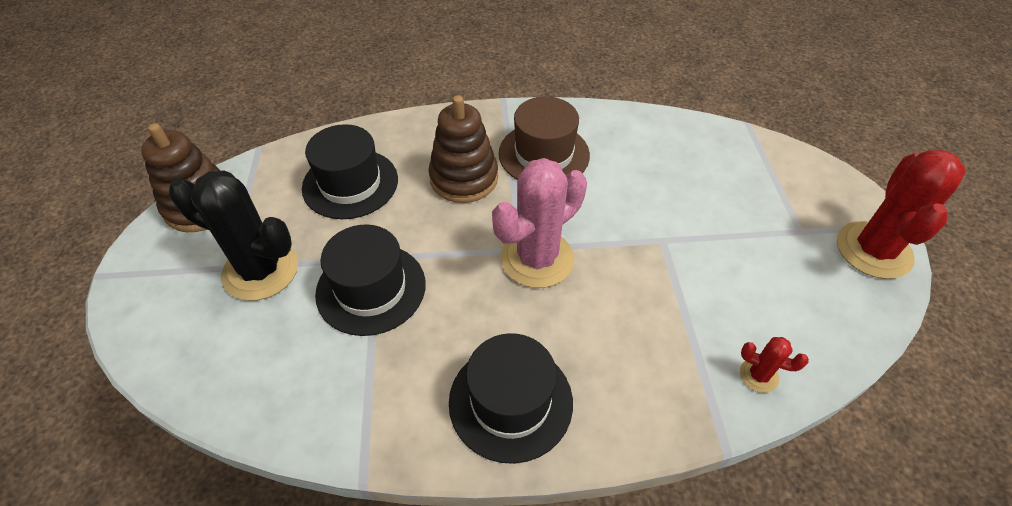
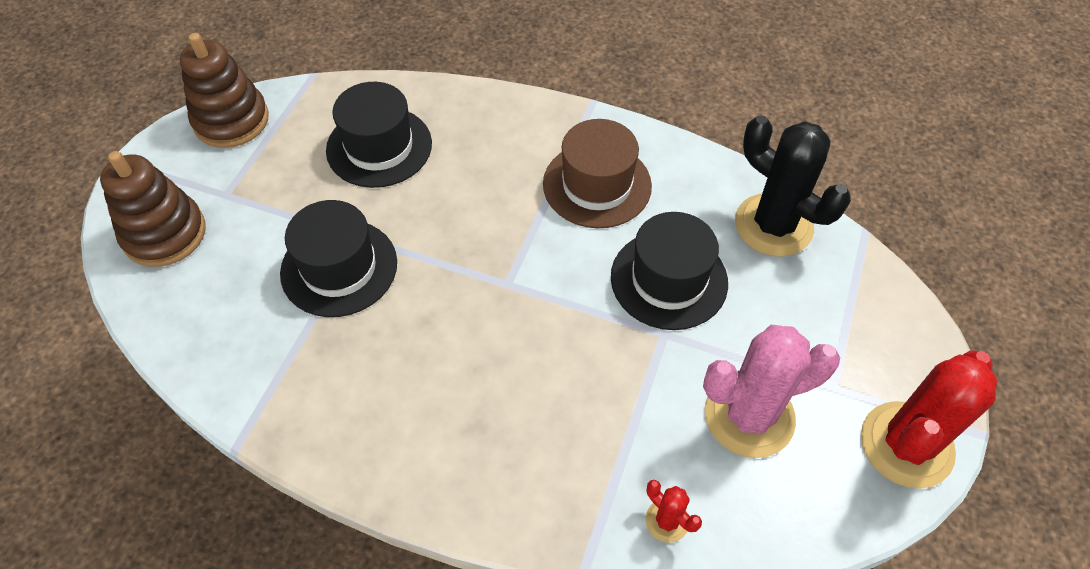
camera: 25 degrees right, 5 degrees up
(261, 270) = (251, 209): black cactus -> black cactus (773, 225)
(464, 178) = (495, 182): brown stacking toy -> brown stacking toy (164, 234)
(510, 401) = (403, 434): black hat -> black hat (669, 279)
(537, 258) = (516, 301): pink cactus -> pink cactus (749, 416)

